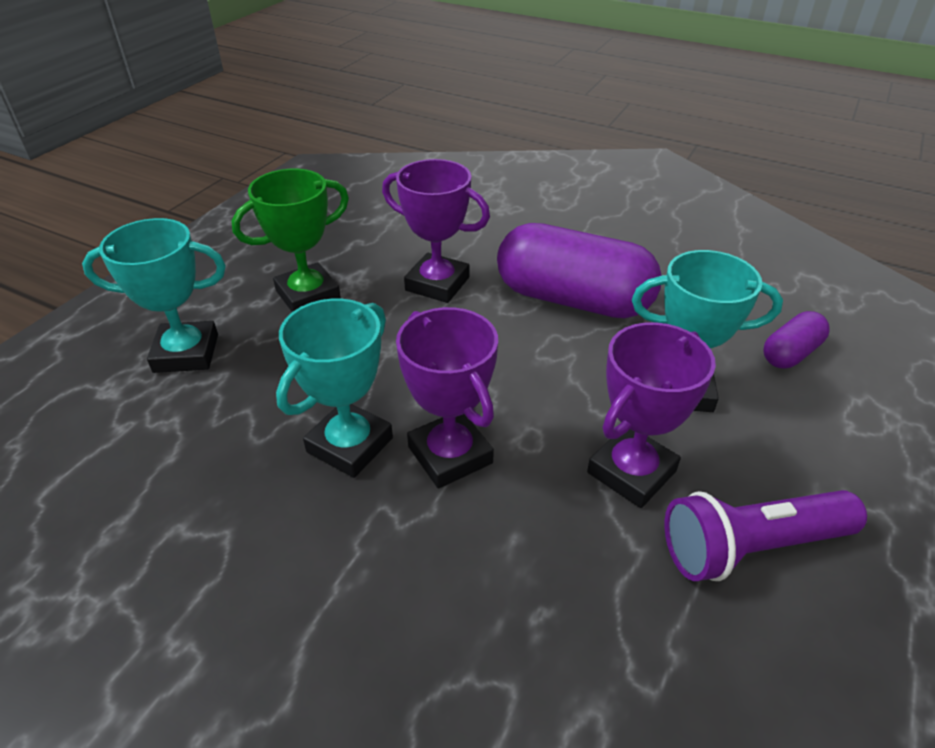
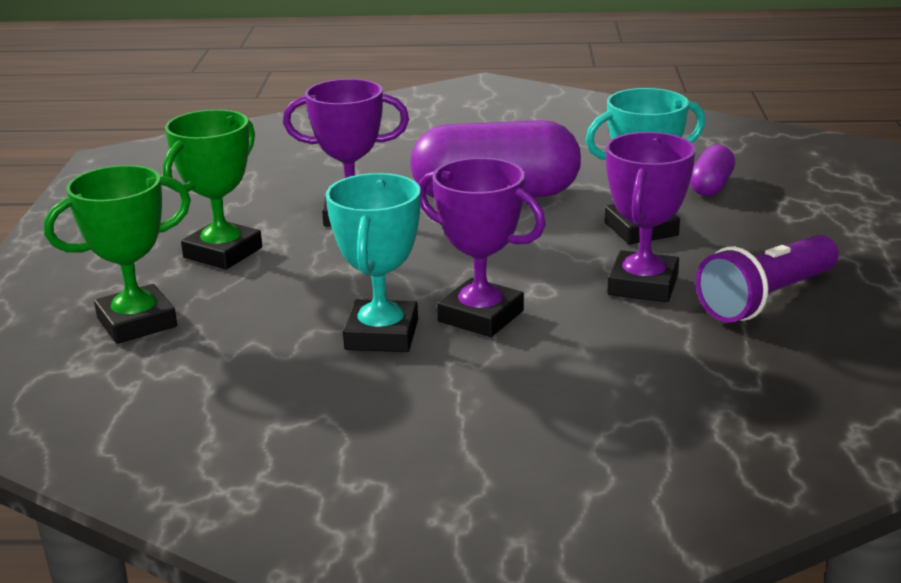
camera: 25 degrees left, 15 degrees down
(186, 353) = (137, 322): turquoise trophy -> green trophy

